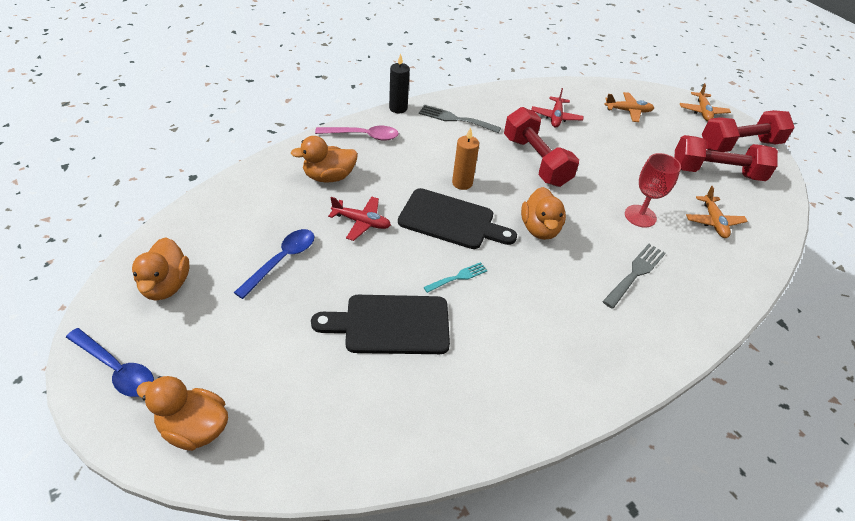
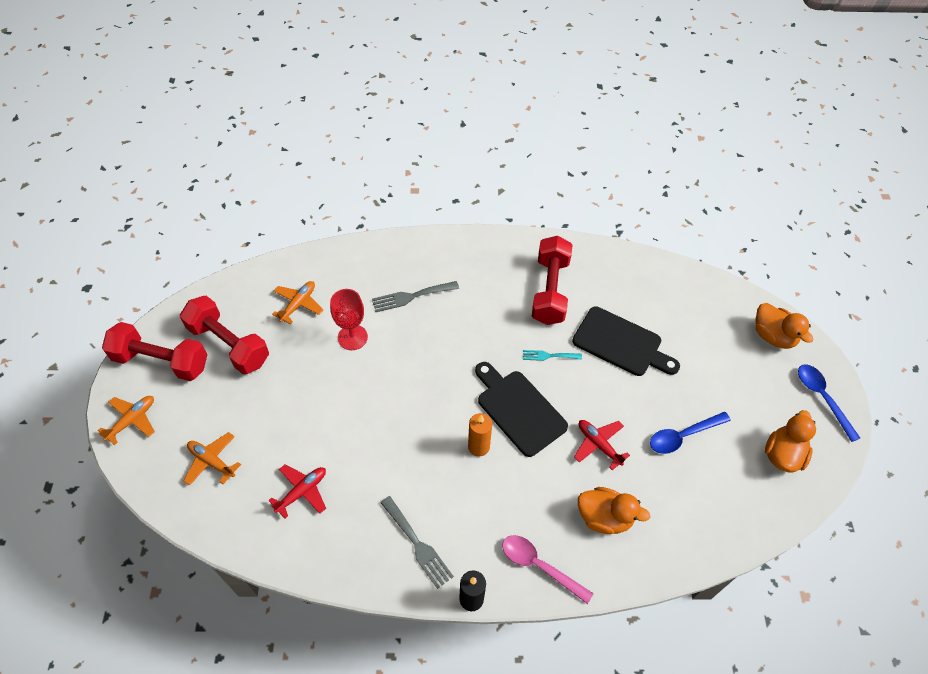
camera: 145 degrees left, 10 degrees up
(536, 161) = (384, 440): red dumbbell -> red dumbbell (550, 290)
(540, 229) = (449, 366): orange duck -> none

